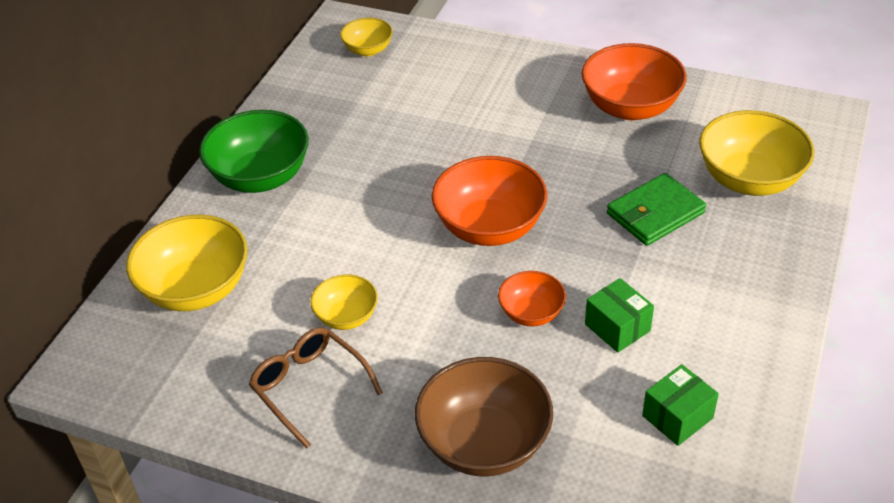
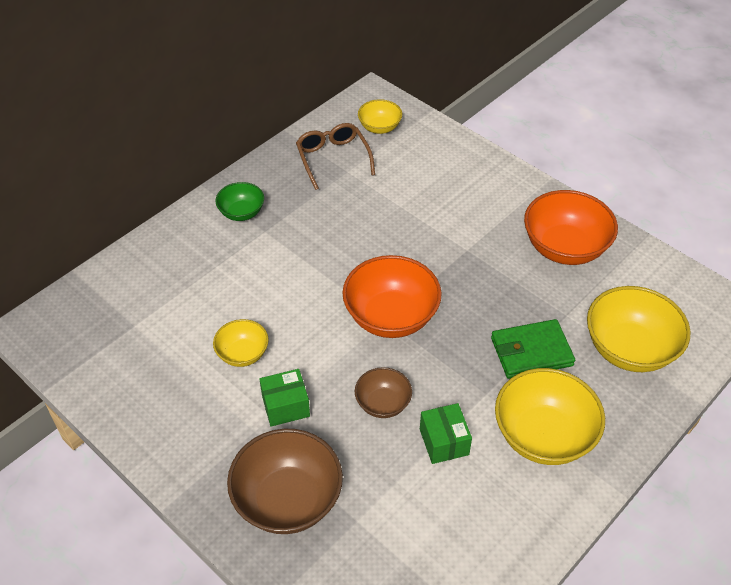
camera: 20 degrees right, 5 degrees up
(196, 289) = (148, 291): yellow bowl -> yellow bowl (543, 436)
(261, 177) = (241, 213): green bowl -> green bowl, size x0.55
(309, 387) = (186, 402): brown glasses -> brown glasses (333, 159)
(531, 313) = (383, 403): orange bowl -> brown bowl
(677, 417) = (448, 538): green box -> green box (285, 406)

